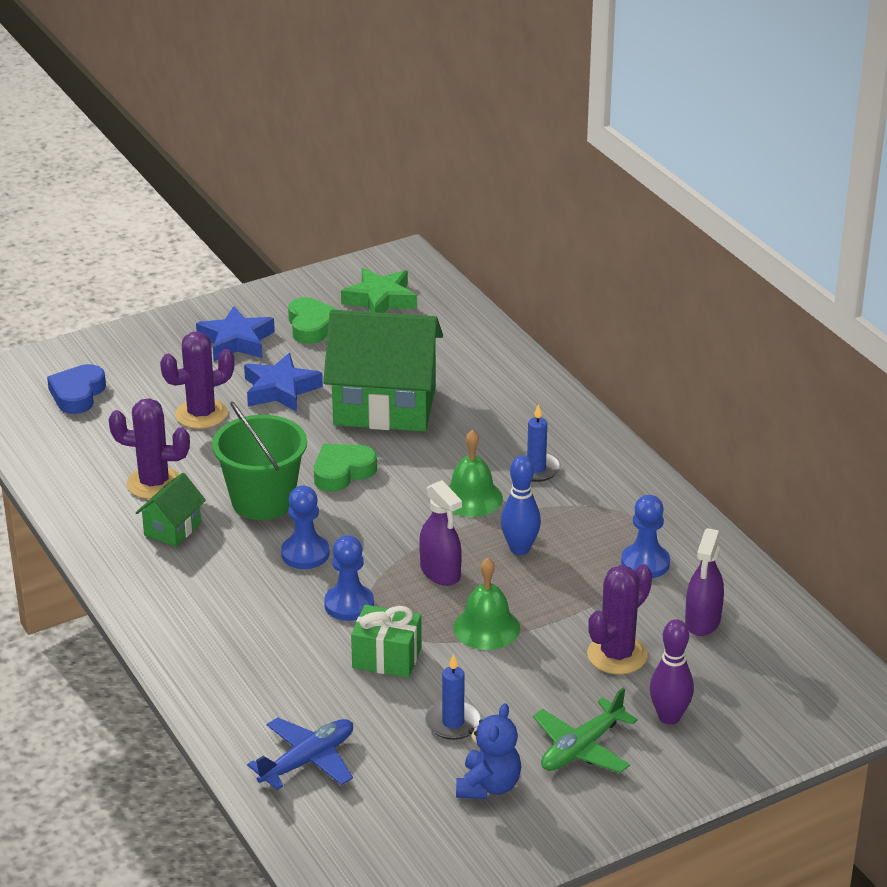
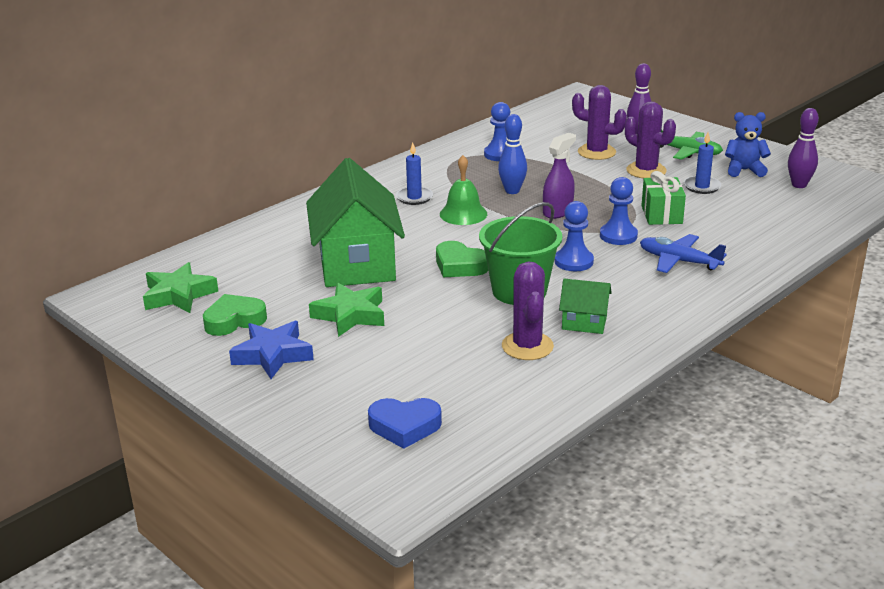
camera: 105 degrees left, 5 degrees down
(201, 414) = (407, 346): purple cactus -> purple cactus (646, 171)
(280, 390) = (350, 315): blue star -> green star
(308, 760) = (782, 222): blue plane -> blue plane (678, 261)
(412, 825) = (799, 185): none -> purple bowling pin
(486, 627) = (603, 190): green bell -> none
(702, 621) = (545, 135): purple spray bottle -> none

